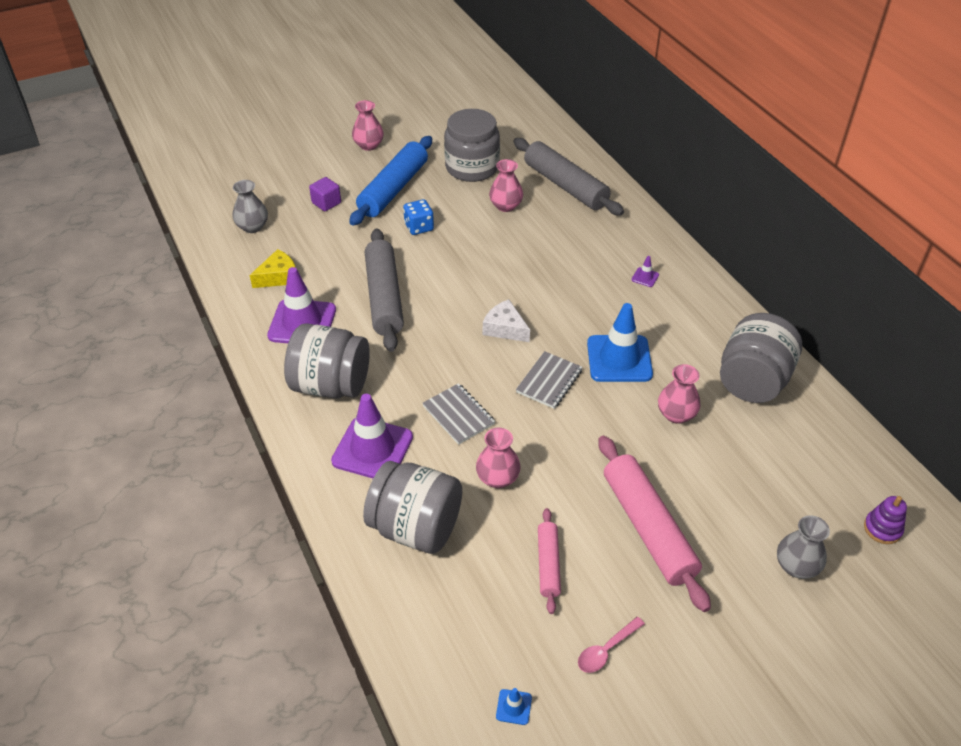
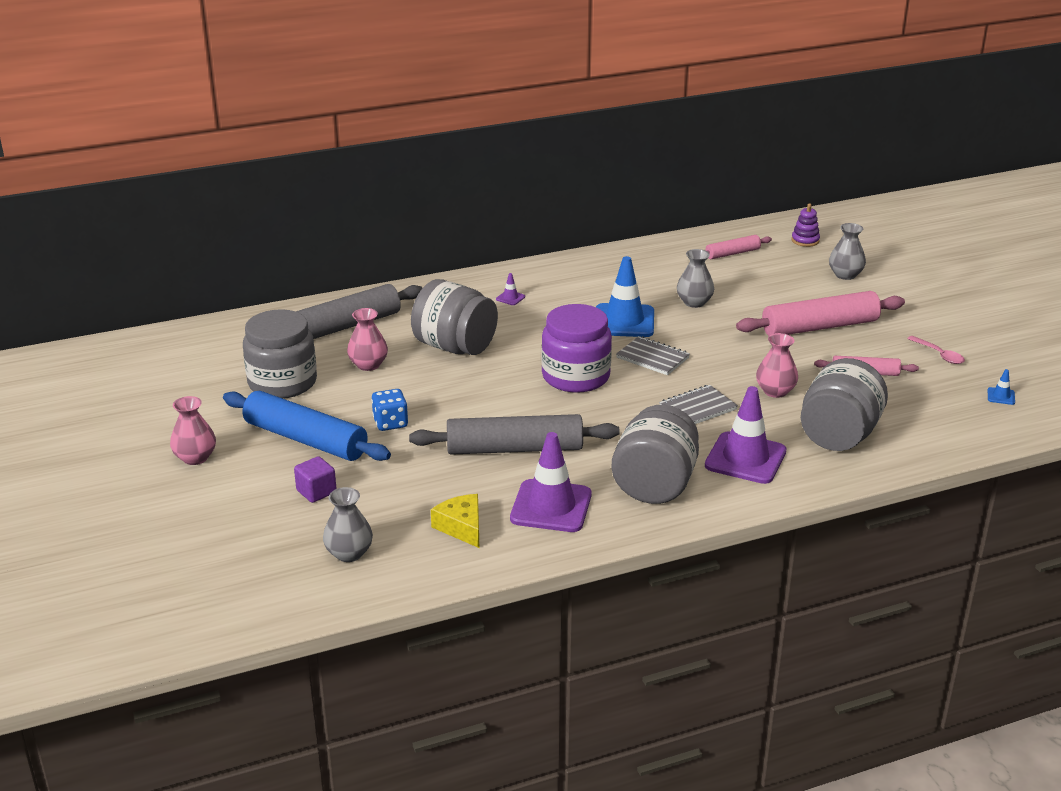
camera: 85 degrees left, 15 degrees down
(505, 328) = (576, 377): white cheese -> purple jar
(676, 414) = (694, 302): pink vase -> grey vase
(752, 381) = (654, 266): grey jar -> grey jar (455, 347)
(813, 451) = (732, 253): none -> pink rolling pin

